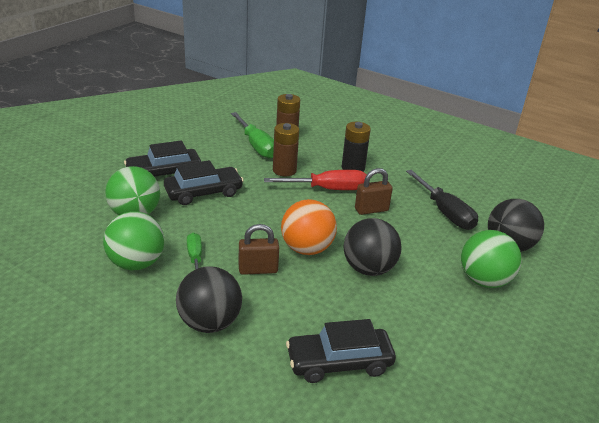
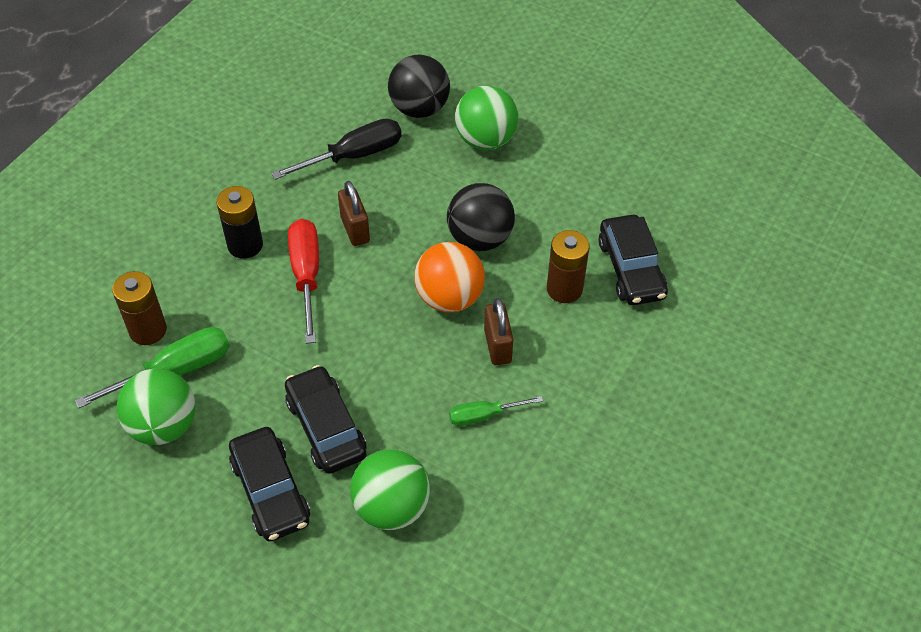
camera: 90 degrees left, 20 degrees up
(136, 263) = (505, 480): green ball -> green ball (164, 425)
(209, 323) = (597, 385): black ball -> none
(284, 170) = (255, 329): brown battery -> brown battery (564, 289)

